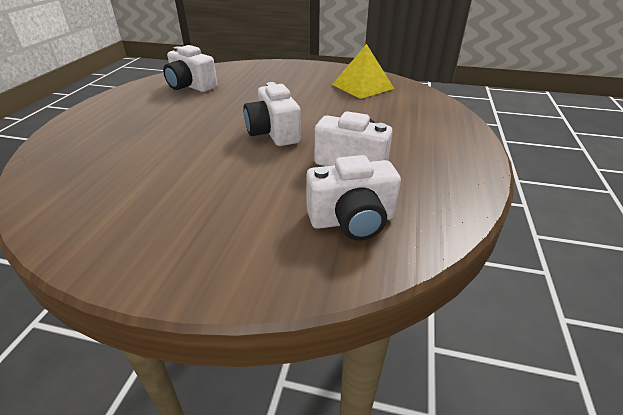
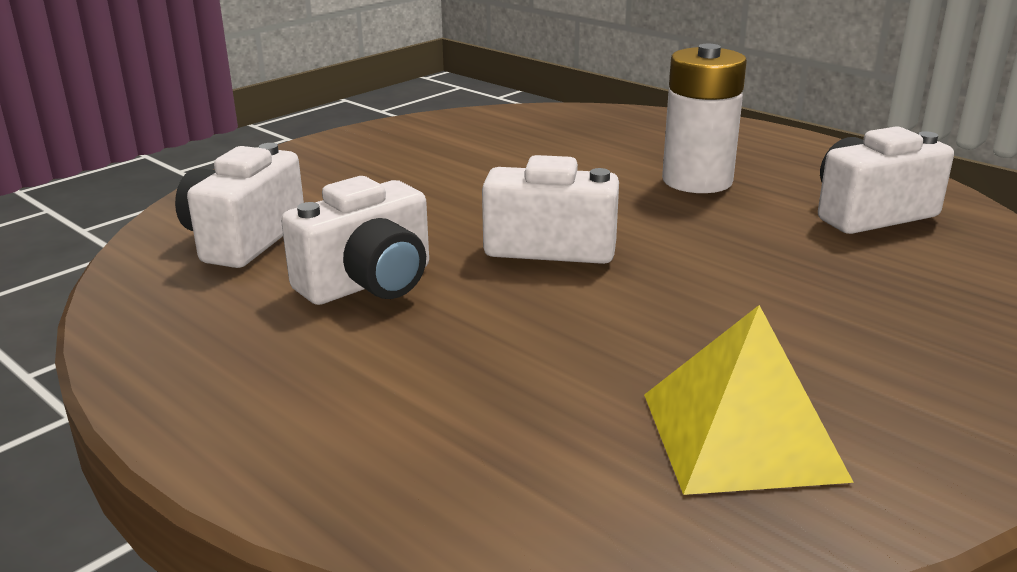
camera: 120 degrees right, 10 degrees down
(169, 118) = (697, 181): none -> white battery

